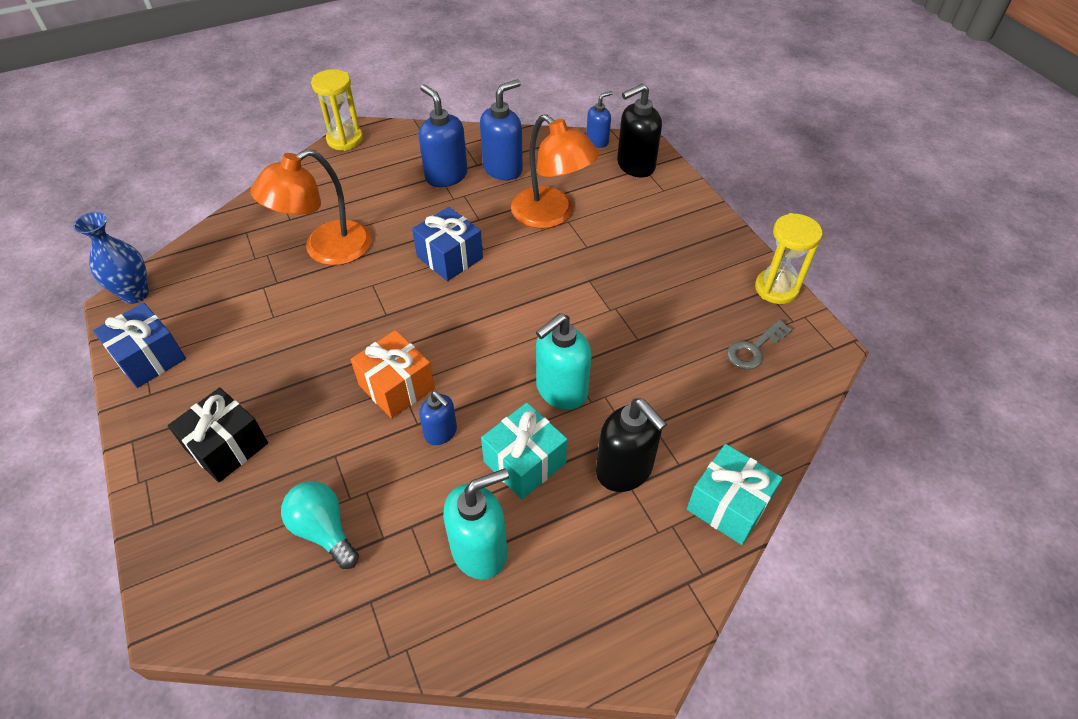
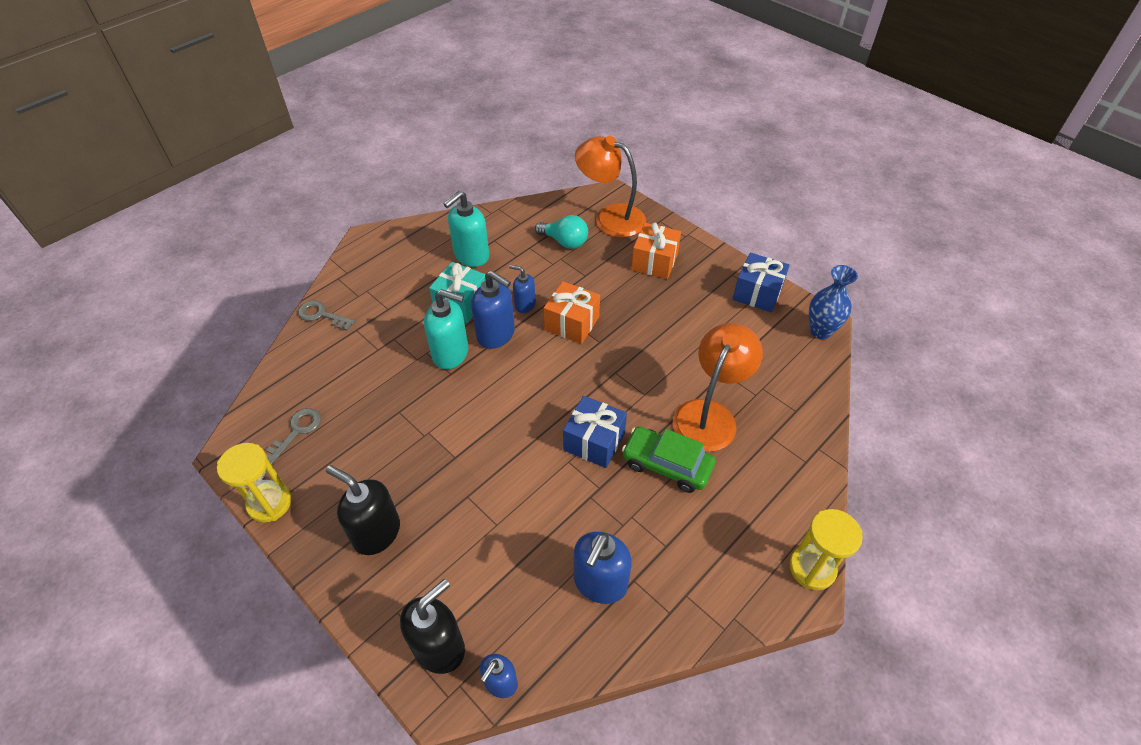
camera: 160 degrees right, 0 degrees up
(227, 446) = (654, 262): black gift -> orange gift
(397, 223) = (667, 465): none -> green car
(446, 176) = (658, 548): blue soap dispenser -> blue soap dispenser (496, 334)
(551, 215) = (517, 527): orange lamp -> orange lamp (610, 217)
(561, 390) = (451, 354): turquoise soap dispenser -> turquoise soap dispenser turned 75 degrees clockwise
(624, 470) = (393, 316): black soap dispenser -> black soap dispenser (376, 533)
(728, 505) = (322, 315): turquoise gift -> grey key

